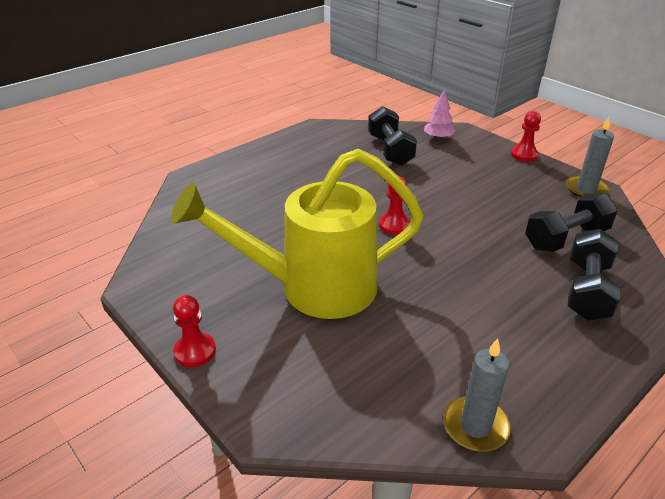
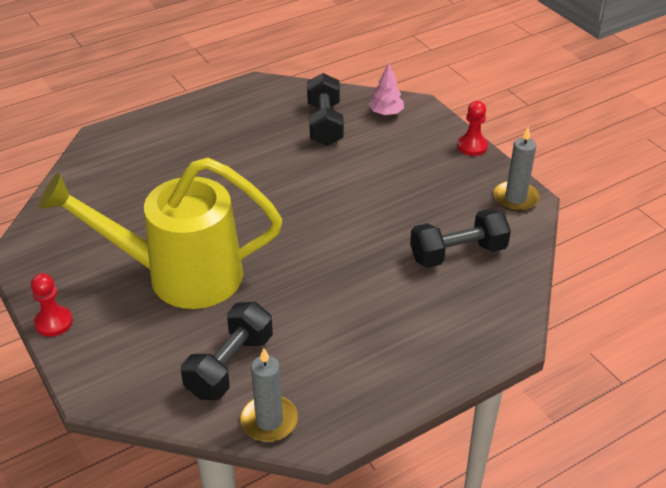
camera: 10 degrees right, 5 degrees up
(394, 225) = (287, 217): red pawn -> none
(587, 290) = (445, 312): black dumbbell -> black dumbbell (230, 365)

